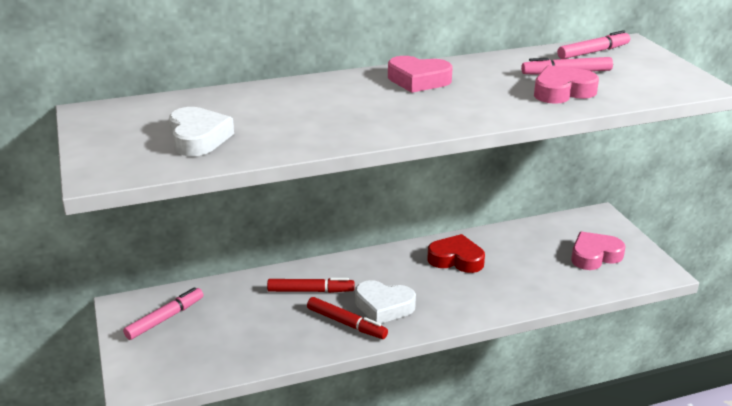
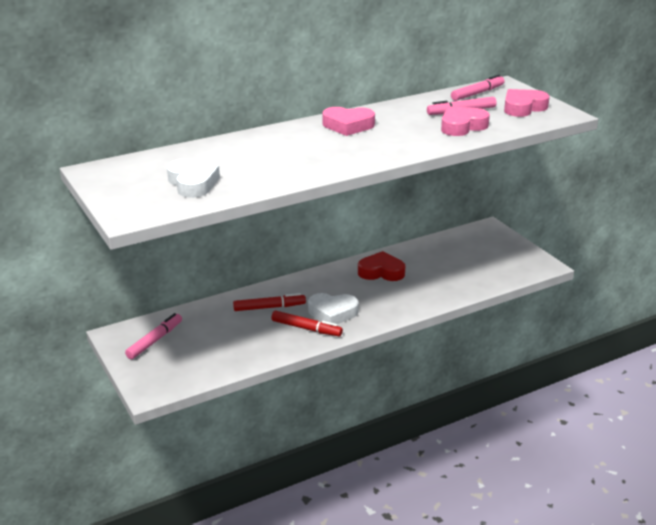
camera: 10 degrees left, 0 degrees up
(594, 256) = (490, 258): pink heart -> pink heart (523, 108)

